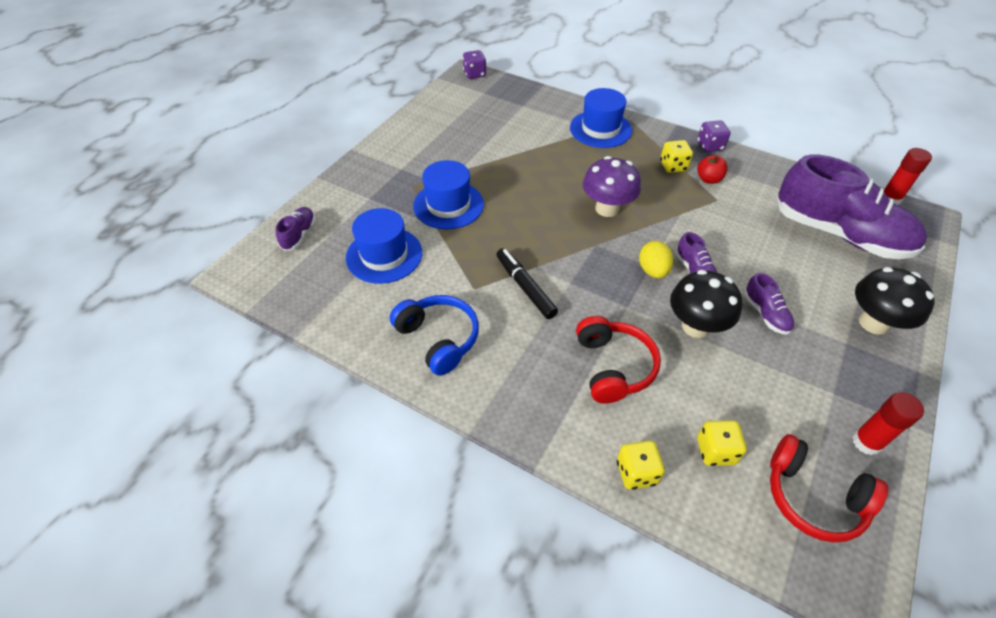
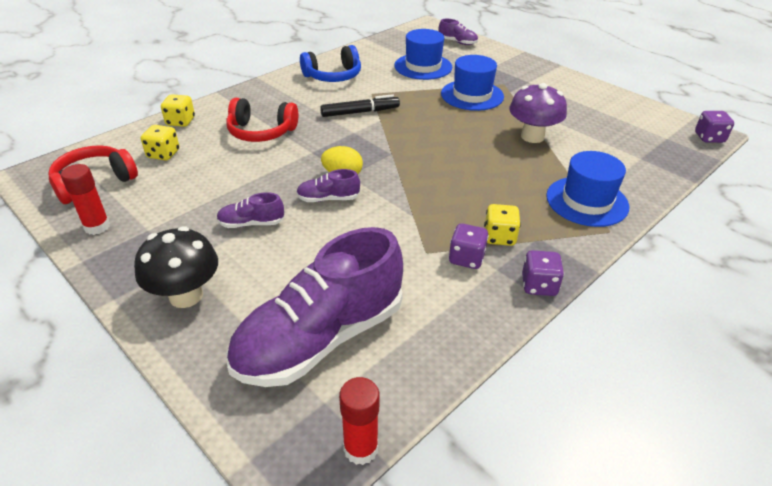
camera: 105 degrees right, 10 degrees down
(607, 208) = (438, 171): purple mushroom -> purple mushroom (532, 136)
(695, 326) = (268, 179): black mushroom -> none
(708, 179) = (466, 258): red apple -> purple dice

